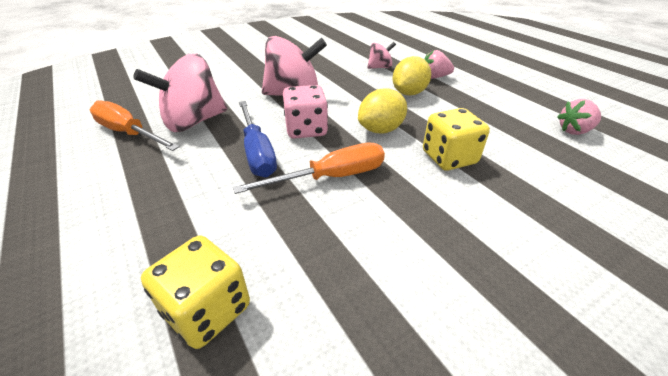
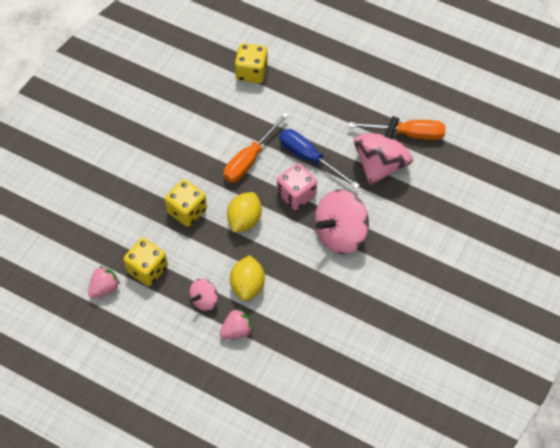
camera: 150 degrees right, 20 degrees up
(380, 67) = (298, 326): pink spinning top -> pink spinning top (204, 300)
(516, 129) = (147, 269): none -> yellow dice

